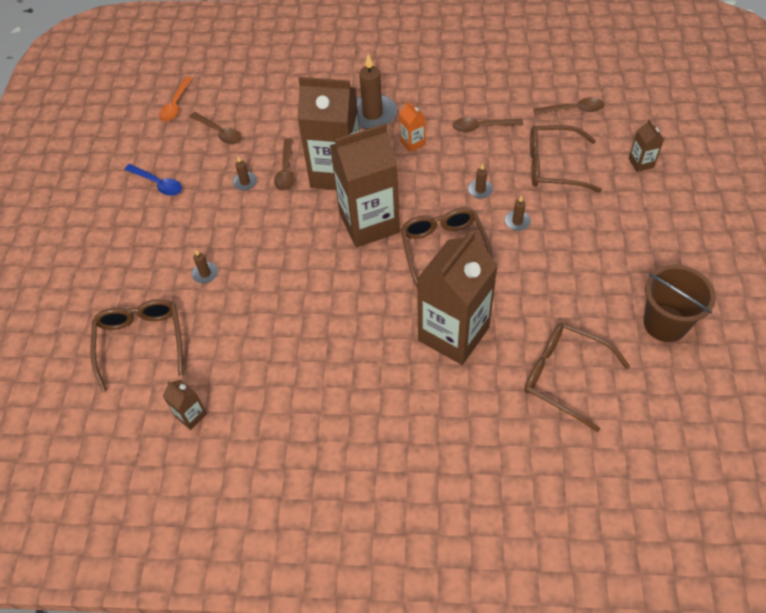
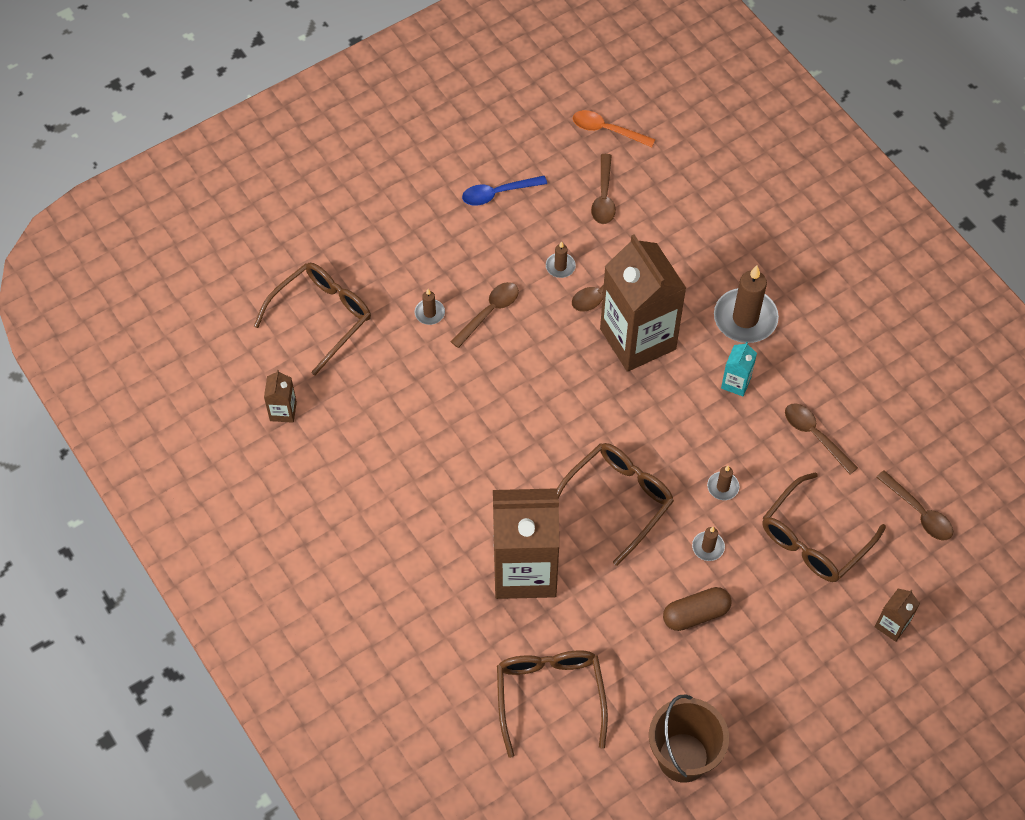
camera: 50 degrees right, 5 degrees up
(158, 184) = (498, 193): blue spoon -> blue spoon turned 75 degrees clockwise
(176, 105) = (607, 130): orange spoon -> orange spoon turned 45 degrees clockwise
(239, 239) = (489, 312): none -> brown spoon
(369, 223) = (598, 412): brown carton -> none
(412, 143) = (736, 383): orange carton -> turquoise carton
(553, 166) = (814, 539): brown glasses -> brown glasses turned 105 degrees counterclockwise
(561, 255) = (695, 614): none -> brown capsule

